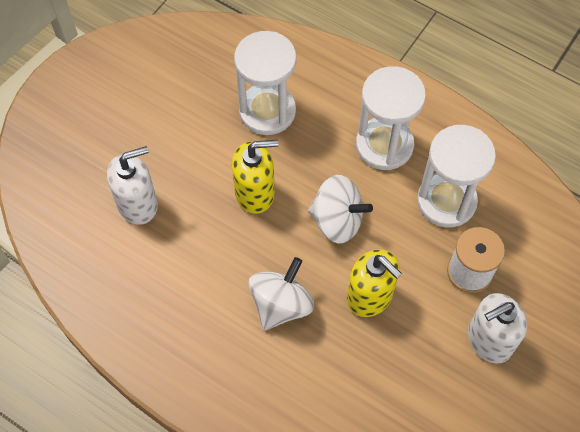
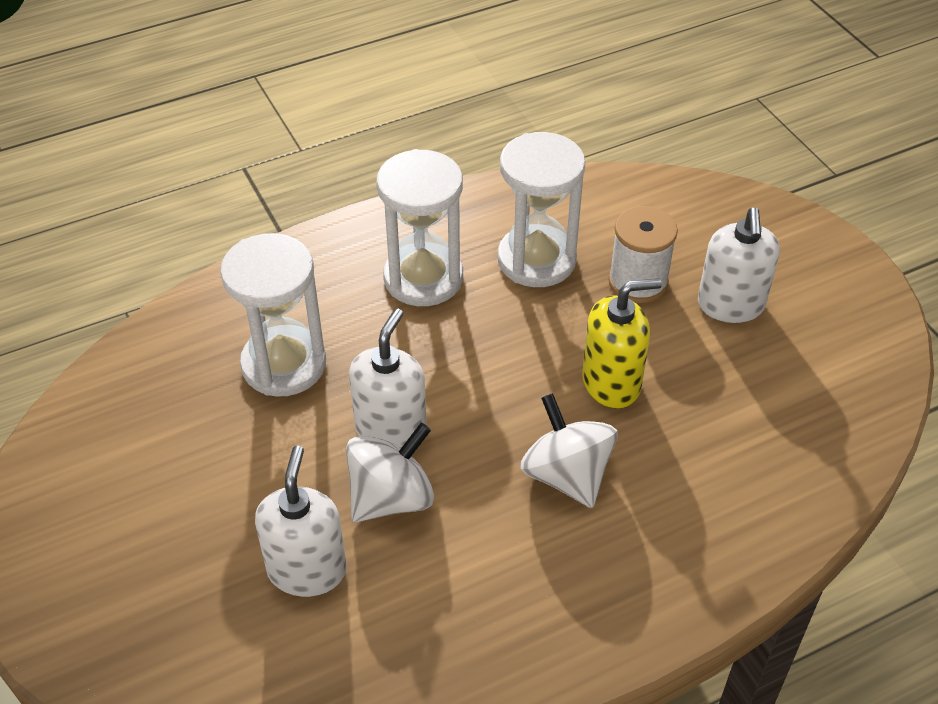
camera: 60 degrees left, 15 degrees down
(255, 193) = (391, 430): yellow soap dispenser -> white soap dispenser
(337, 220) = (490, 367): white spinning top -> white spinning top (391, 498)

